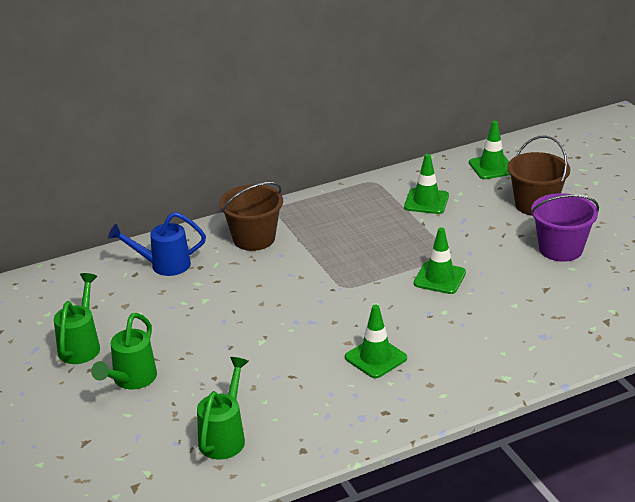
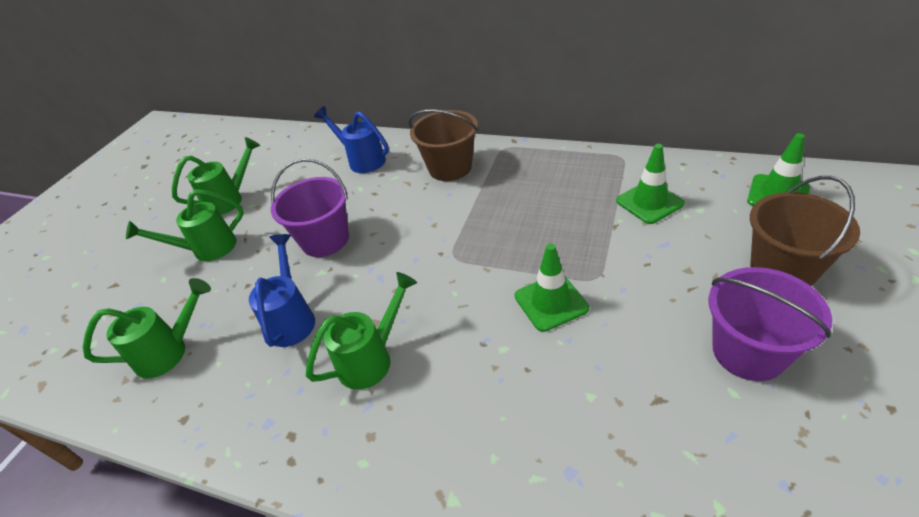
camera: 50 degrees right, 10 degrees up
(229, 324) = (325, 240): none -> purple bucket
(286, 372) = (292, 319): none -> blue watering can
(375, 358) = (371, 359): green traffic cone -> green watering can

